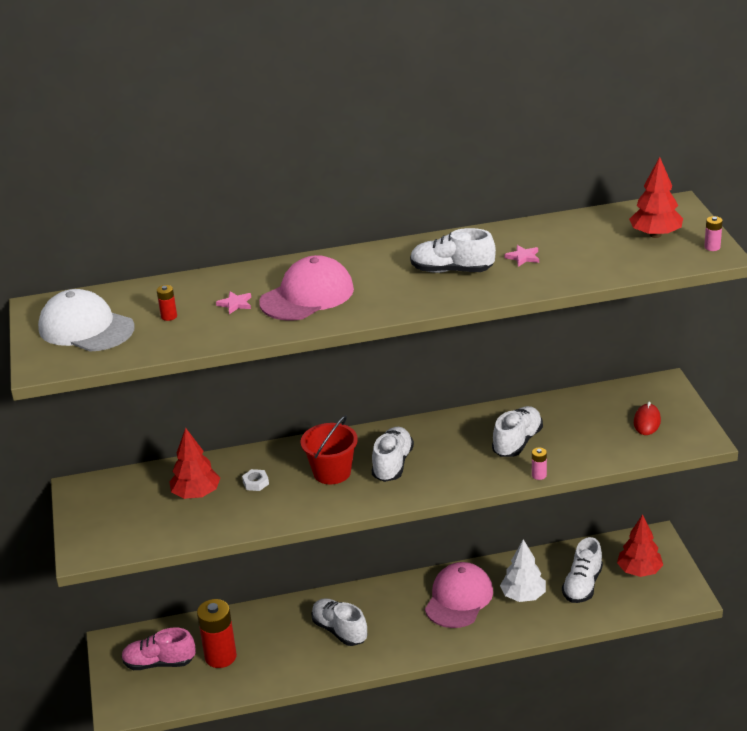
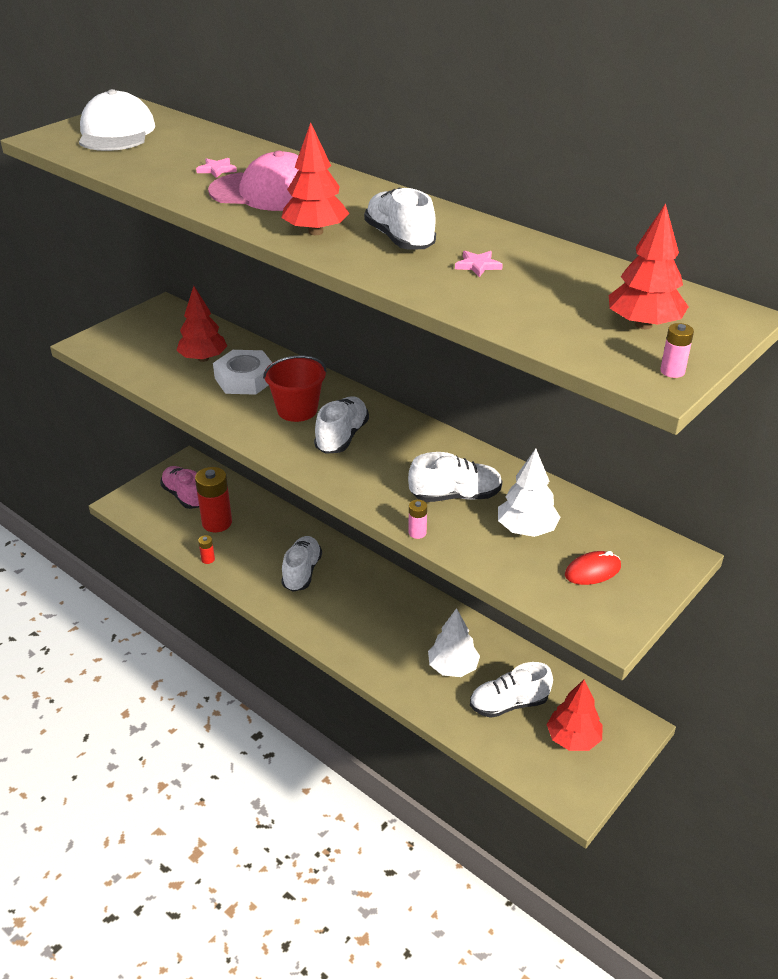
camera: 50 degrees right, 5 degrees up
(169, 316) = (167, 153): red battery -> red battery (208, 559)
(255, 483) = (245, 379): white nut -> white nut, size x2.22
(392, 464) = (342, 437): white shoe -> white shoe turned 45 degrees counterclockwise
(400, 297) = (315, 232): none -> red tree
(459, 598) = (408, 625): pink cap -> none
(582, 429) = (526, 529): none -> white tree

